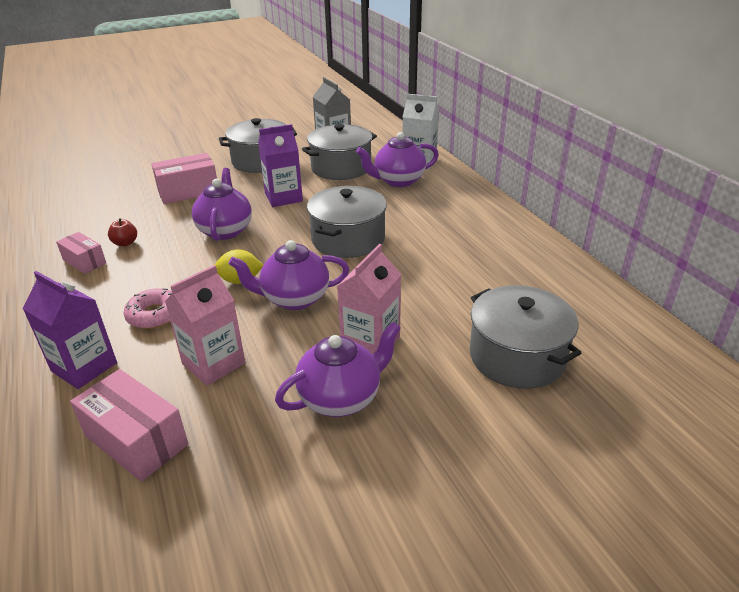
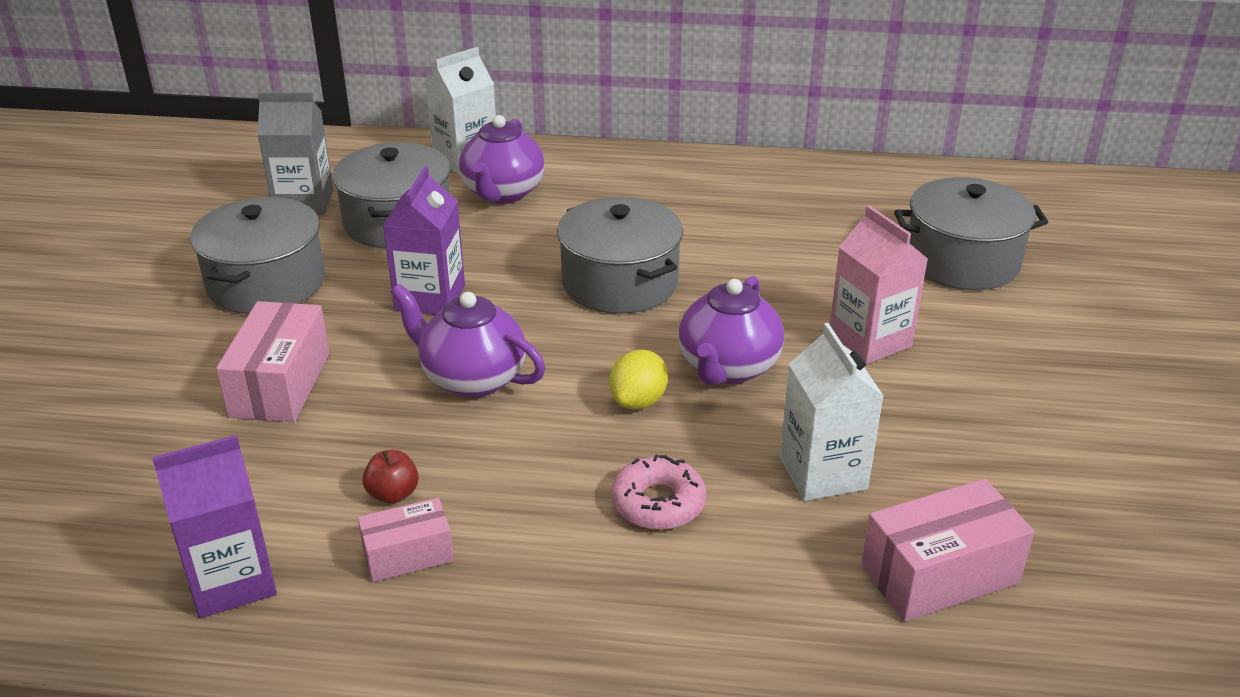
camera: 60 degrees left, 0 degrees up
(84, 367) = (740, 601): purple carton -> purple carton (231, 581)
(213, 363) = (823, 473): pink carton -> white carton
(341, 398) = (957, 392): purple teapot -> none

